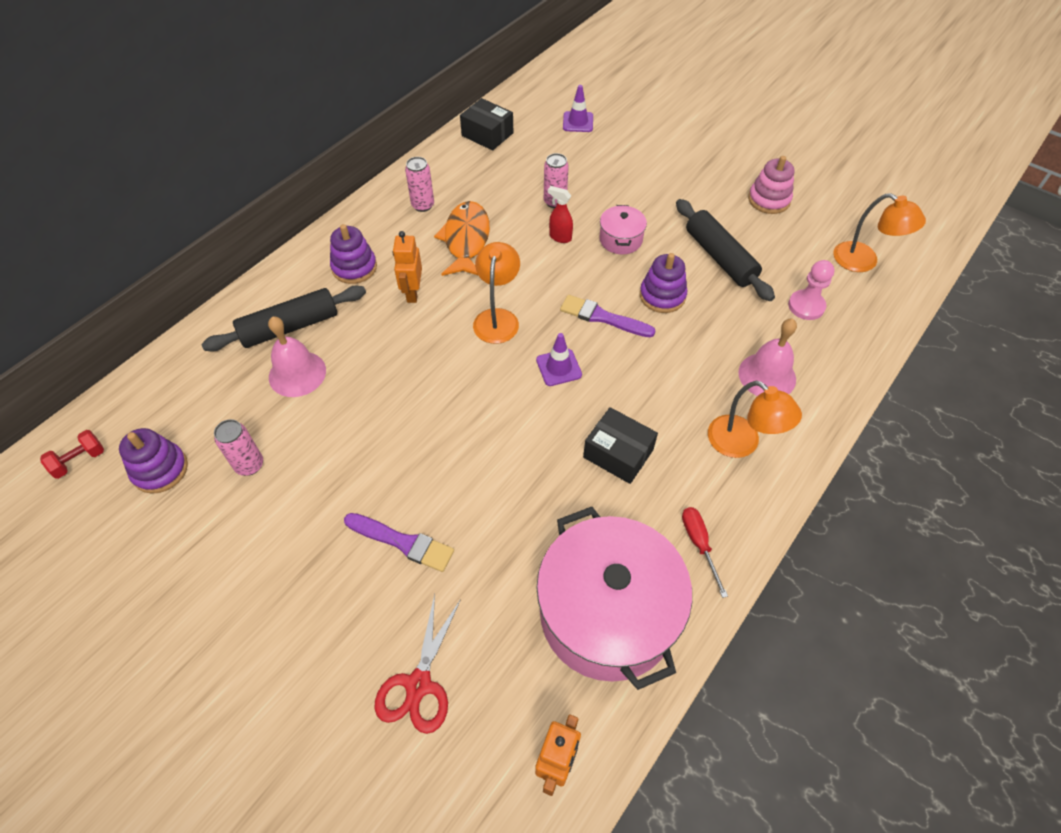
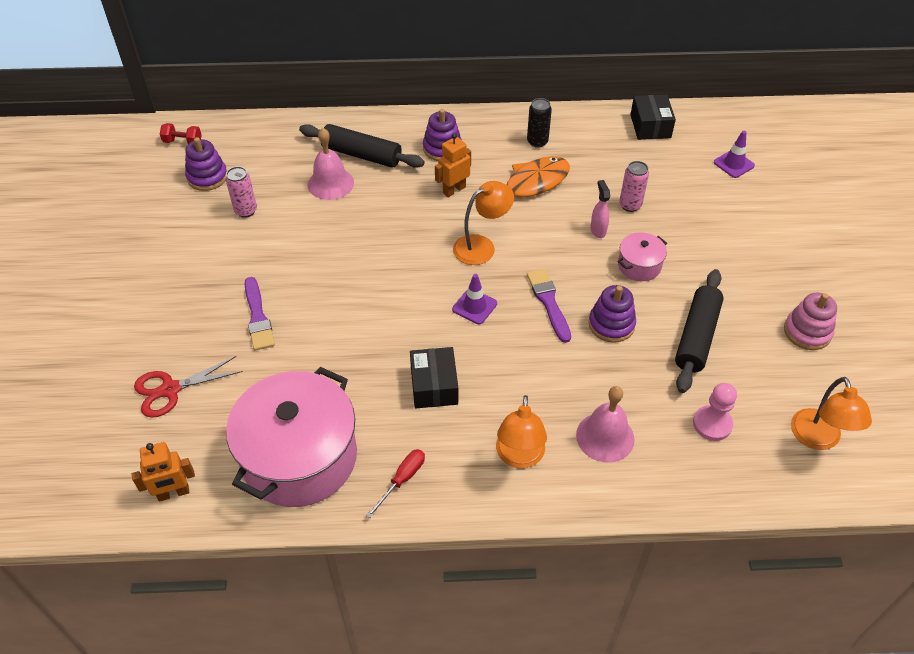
camera: 50 degrees right, 5 degrees down
(423, 205) = (537, 142): pink can -> black can
(560, 237) = (598, 230): red spray bottle -> pink spray bottle

